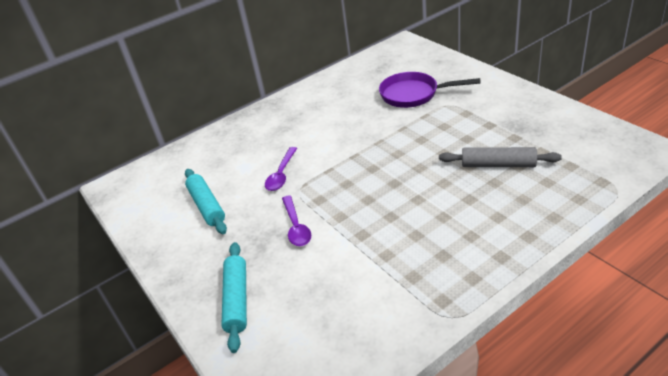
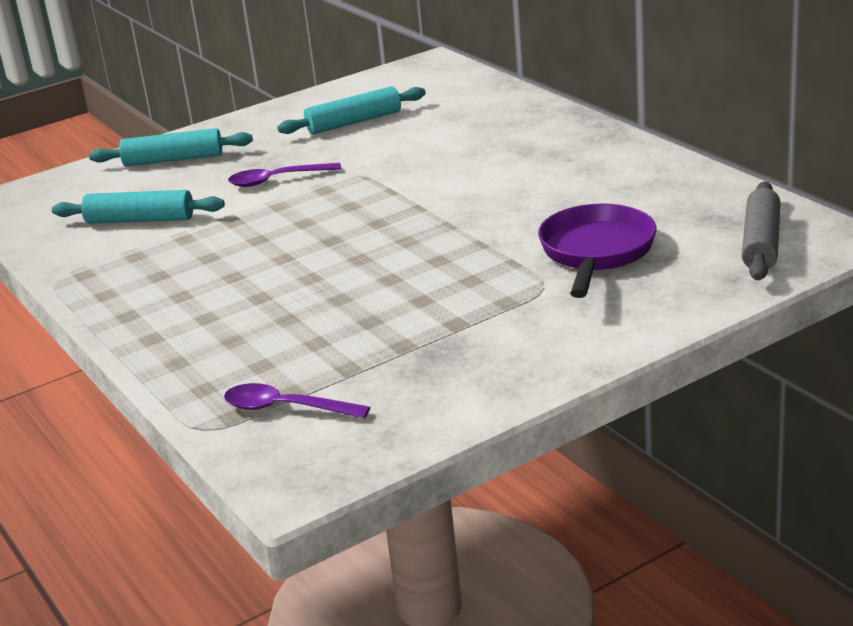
camera: 90 degrees right, 10 degrees down
(281, 174) = (399, 160): purple spoon -> purple spoon (286, 408)
(350, 291) = (140, 220): none -> turquoise rolling pin
(498, 165) = (332, 325): grey rolling pin -> grey rolling pin (761, 243)

